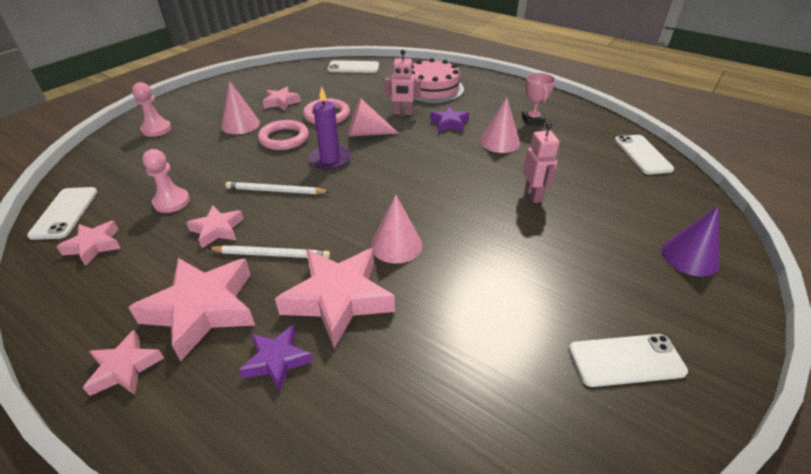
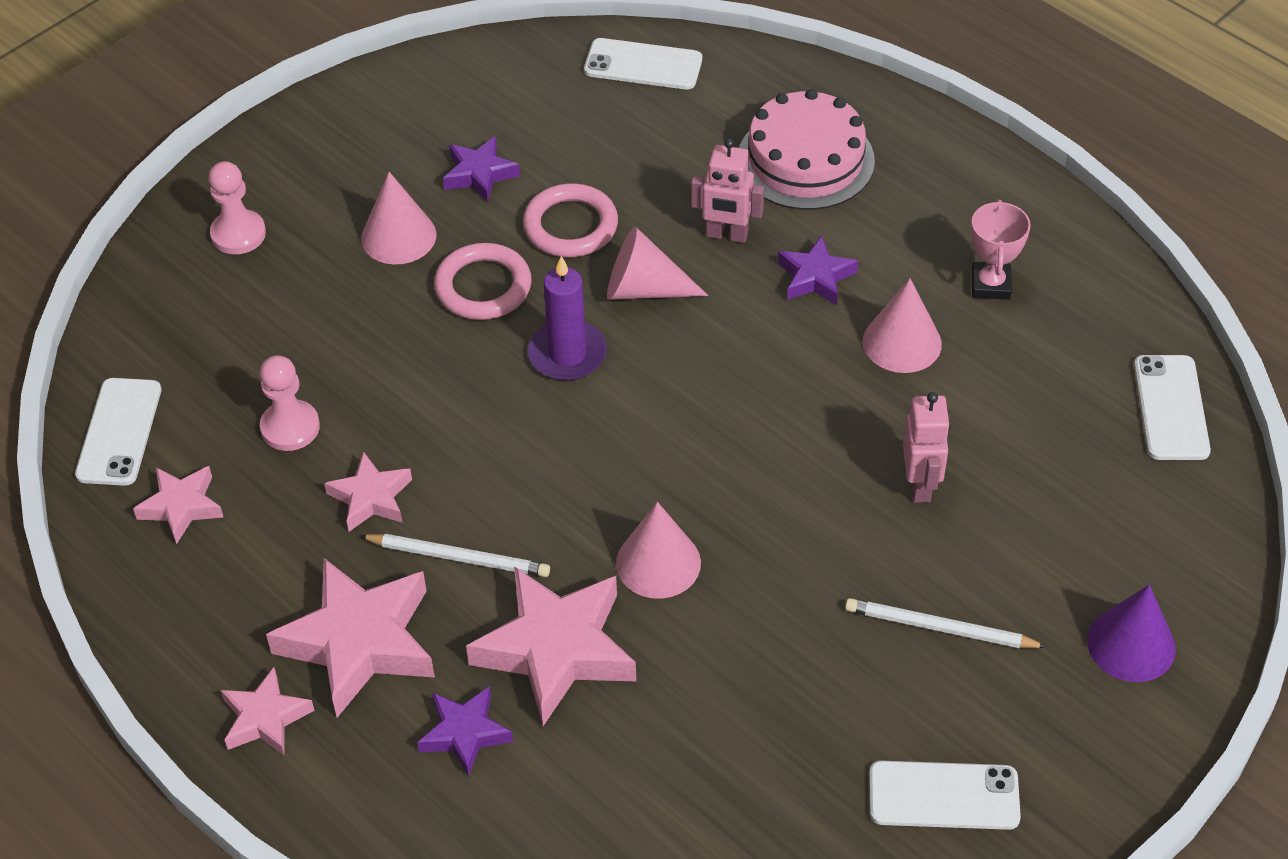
camera: 10 degrees right, 10 degrees up
(275, 191) = (466, 422): white pencil -> white pencil (940, 628)
(281, 102) = (480, 174): pink star -> purple star

